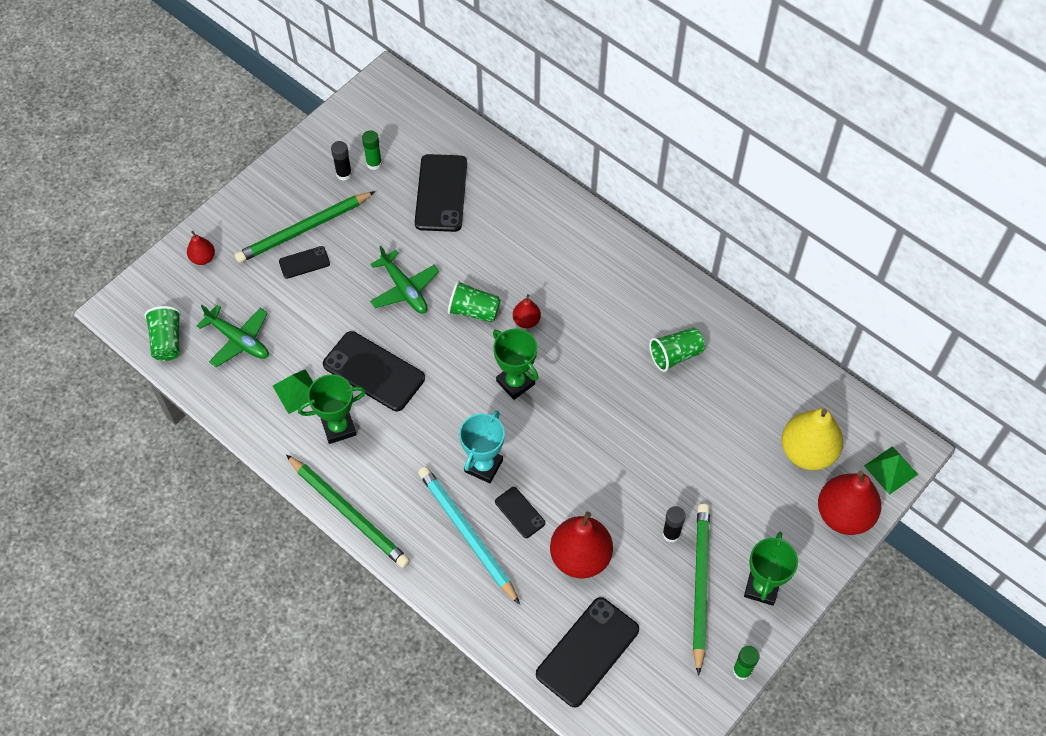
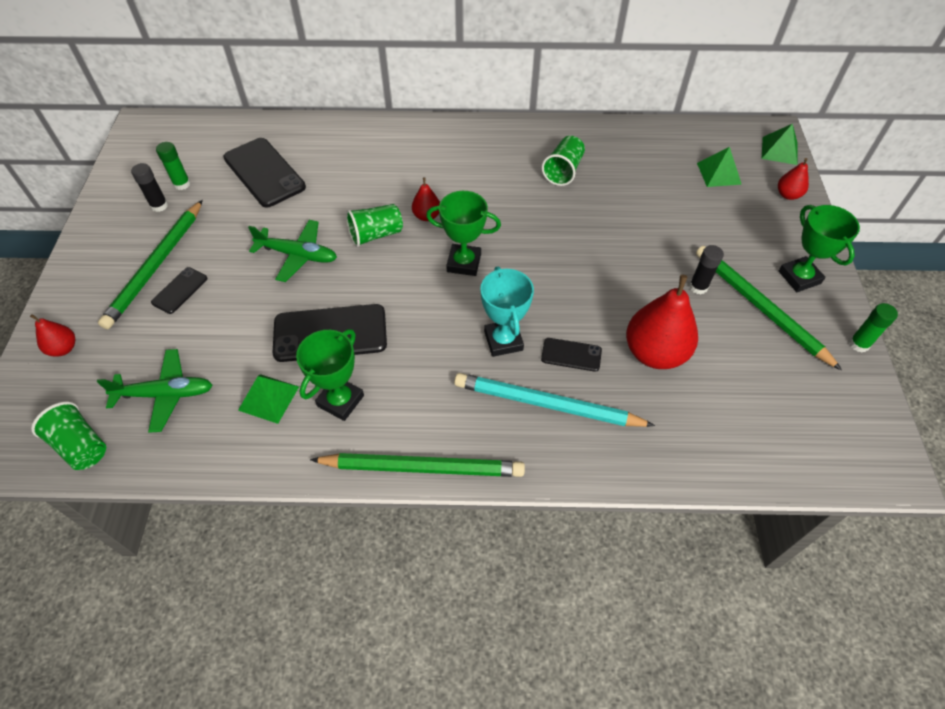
camera: 40 degrees left, 5 degrees down
(587, 652) = (744, 421): black phone -> none
(807, 452) = (719, 173): yellow pear -> green pyramid
(844, 515) = (788, 195): red pear -> red pear, size x0.49

